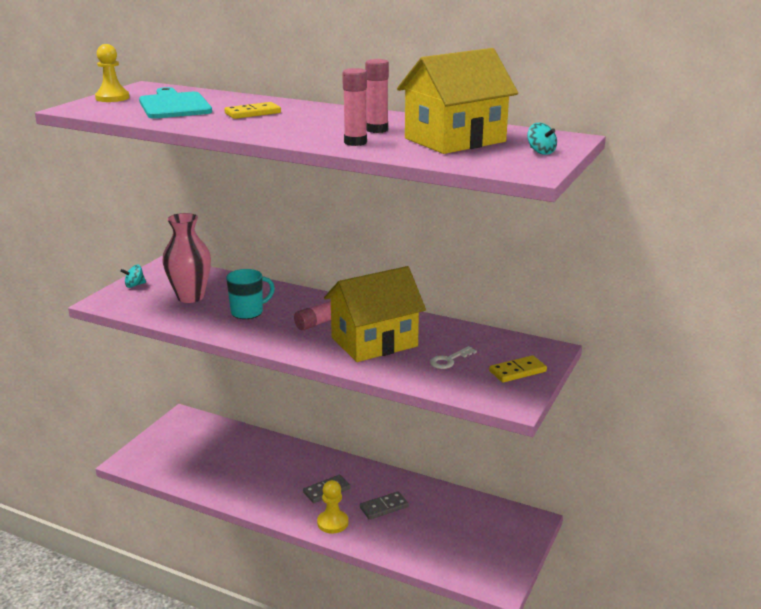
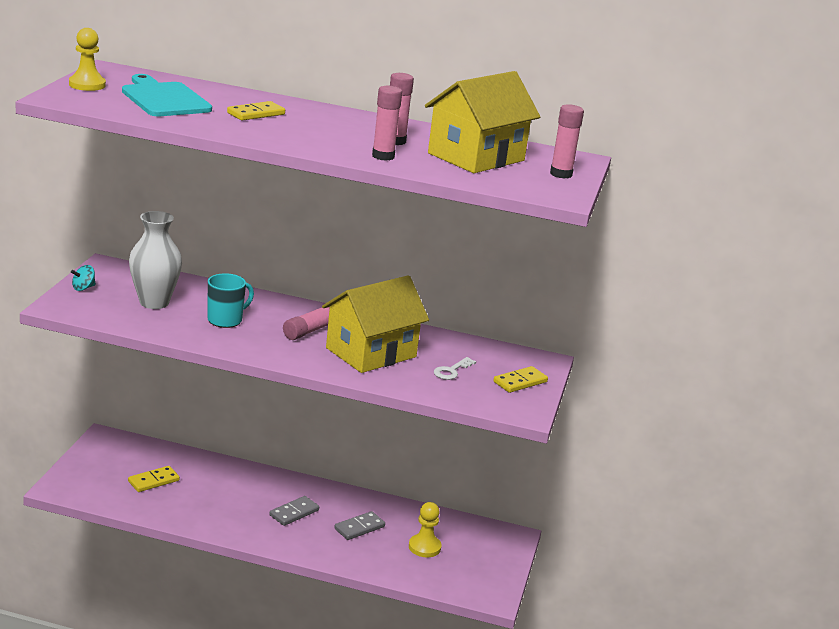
camera: 15 degrees left, 0 degrees up
(190, 297) = (154, 302): pink vase -> white vase
(210, 457) = (153, 481): none -> yellow domino
(332, 523) = (310, 544): yellow pawn -> yellow pawn (424, 547)
(541, 152) = (561, 174): turquoise spinning top -> pink glue stick

